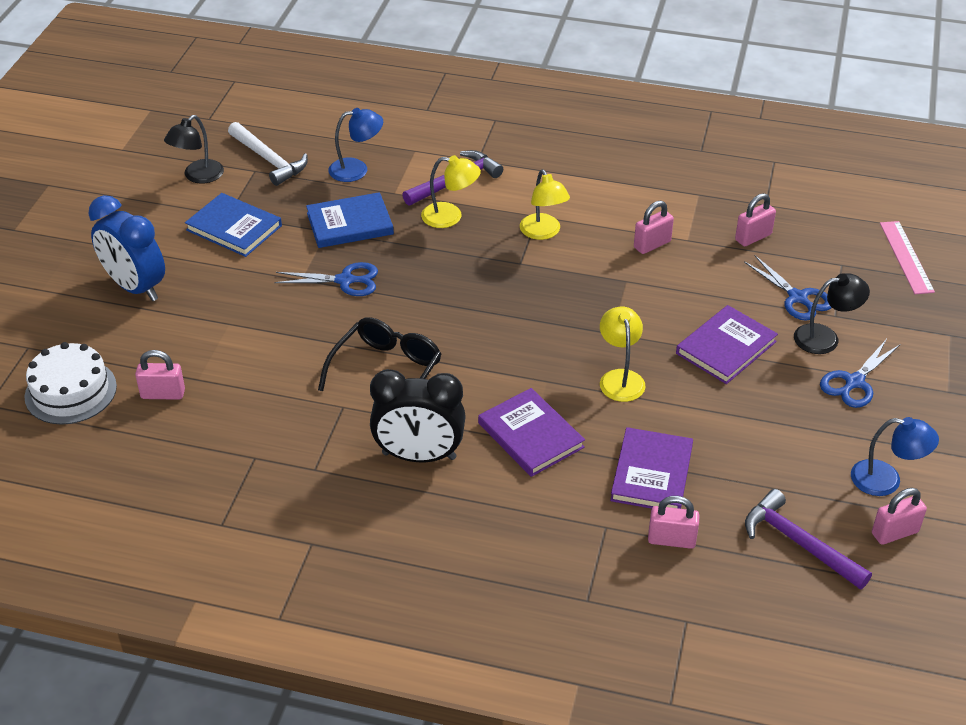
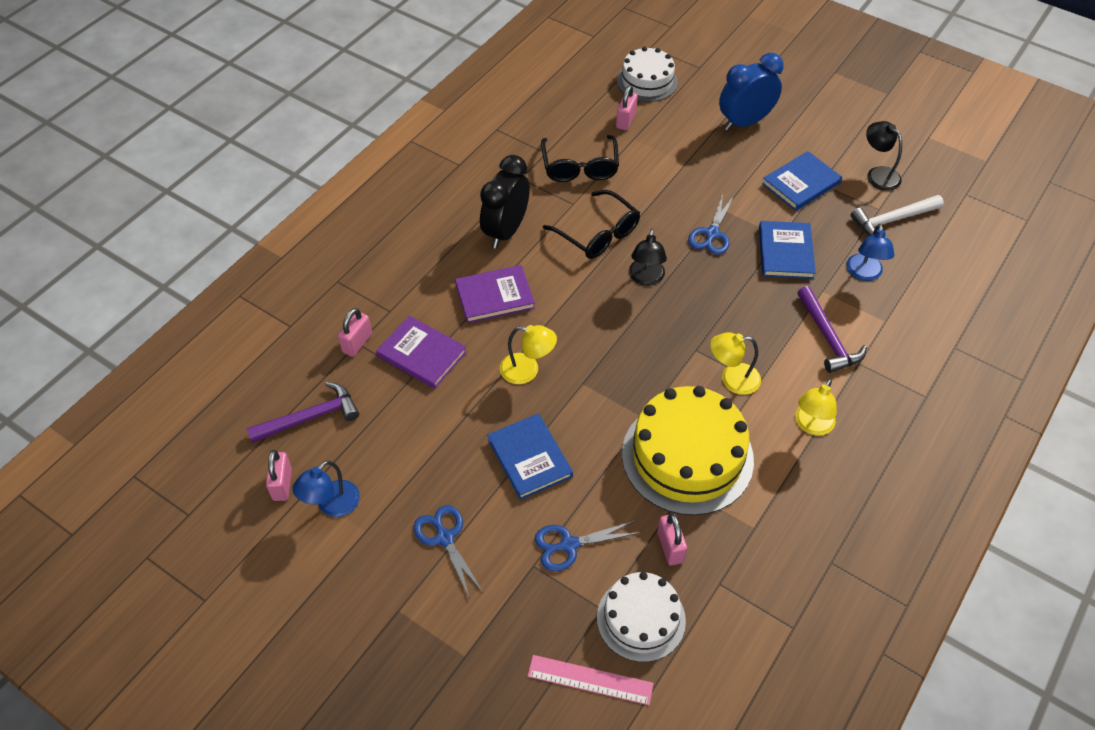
camera: 110 degrees right, 10 degrees up
(271, 416) = (580, 167): none -> black glasses
(450, 217) = (775, 320): yellow lamp -> yellow lamp (811, 425)
(652, 245) = (687, 456): pink padlock -> yellow cake
(726, 347) = (529, 458): purple book -> blue book
(825, 337) = (508, 542): black lamp -> black lamp (646, 278)
(831, 240) = (641, 618): none -> white cake

